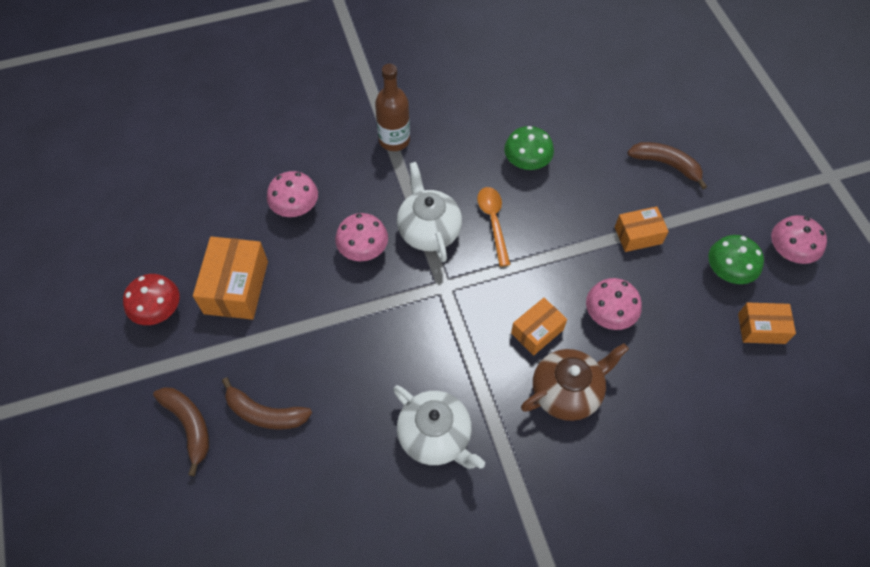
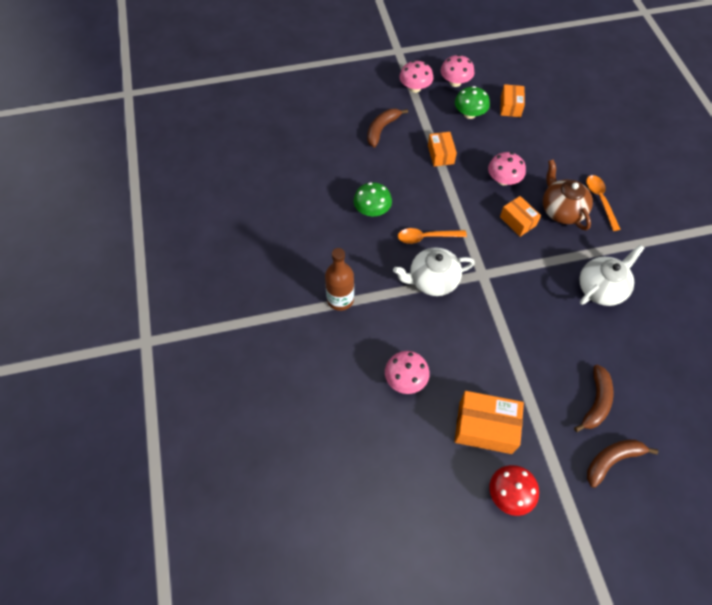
camera: 85 degrees left, 0 degrees up
(363, 249) = (449, 327): pink mushroom -> pink mushroom (415, 88)
(597, 451) = (600, 200): none -> orange spoon

